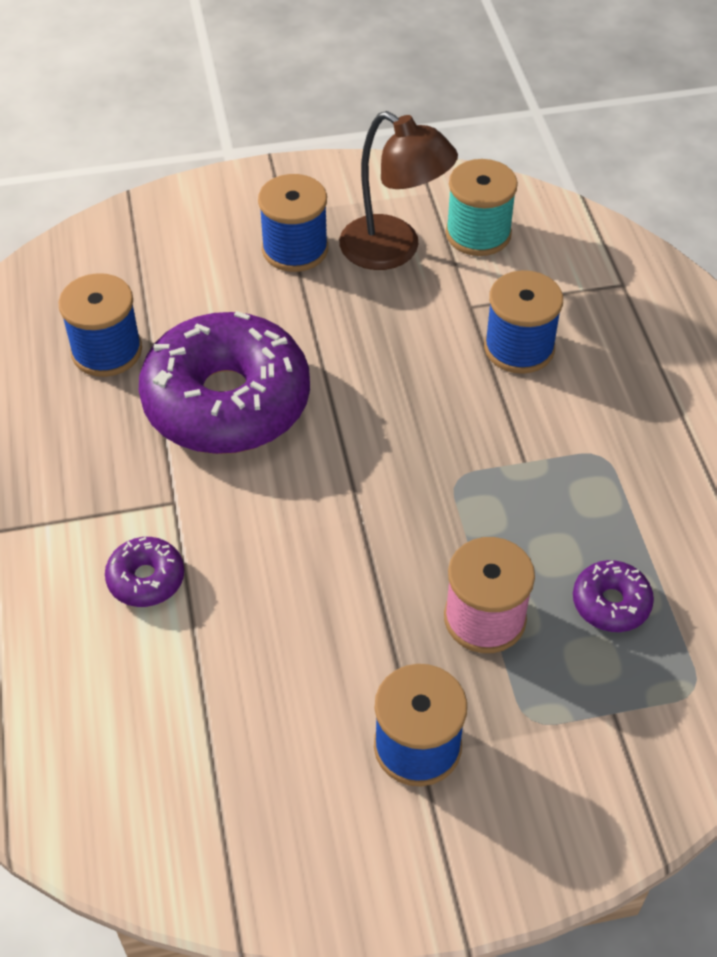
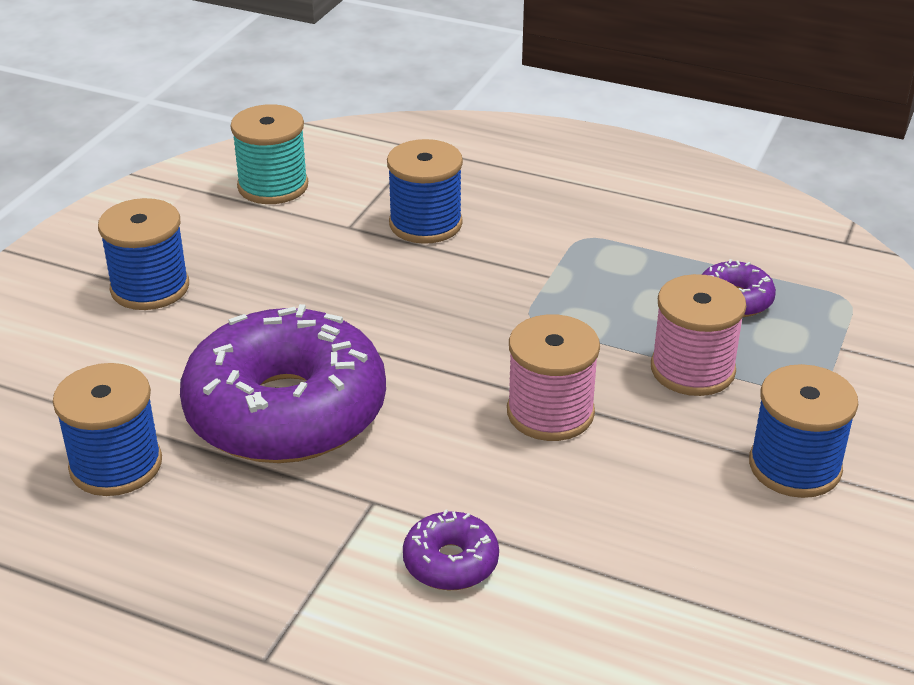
camera: 55 degrees left, 15 degrees down
(351, 552) = (550, 413): none -> pink spool
(393, 251) = (230, 236): brown lamp -> none

